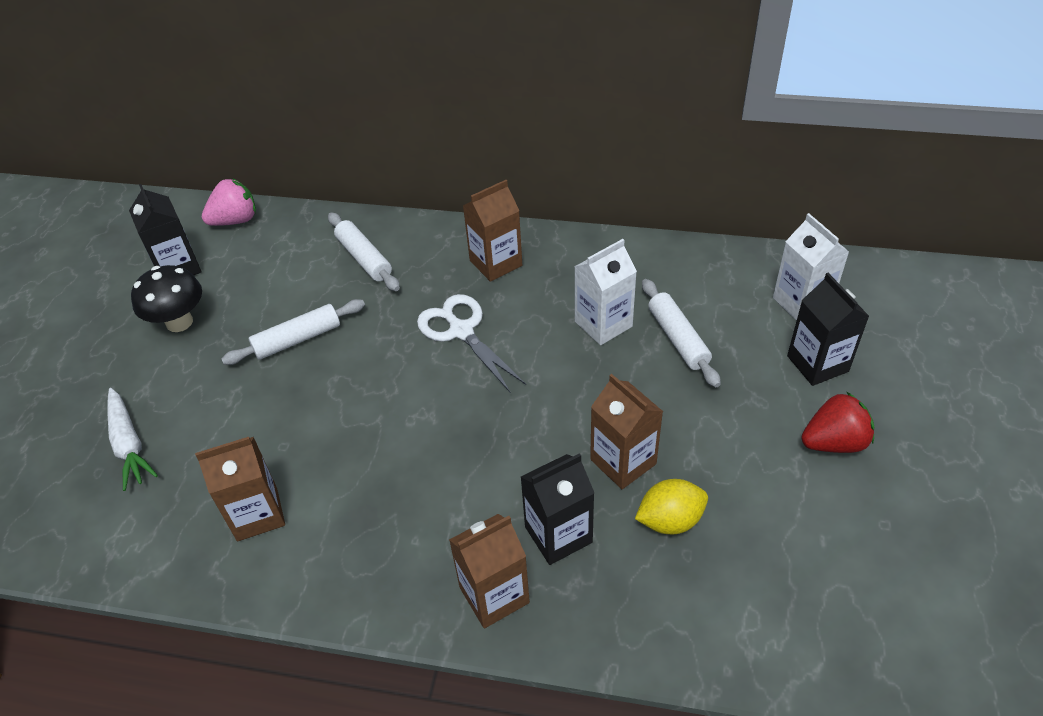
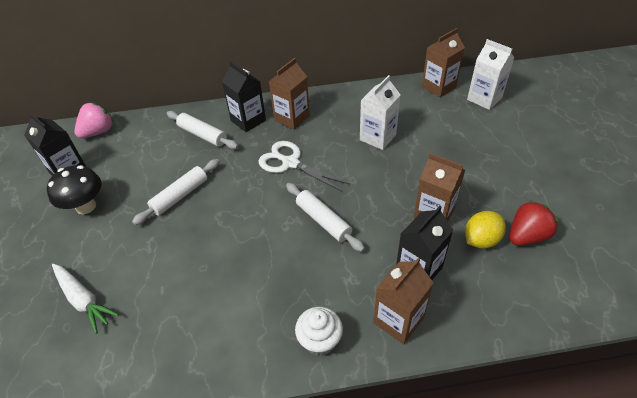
camera: 20 degrees left, 0 degrees up
(257, 514) = (206, 319): brown carton -> brown carton (438, 87)
(380, 588) = (319, 341): none -> white cupcake
(678, 338) = (426, 135): white rolling pin -> white rolling pin (323, 221)
(817, 363) = (512, 129): black carton -> black carton (248, 120)
(834, 442) = (546, 169): red strawberry -> red strawberry (526, 236)

